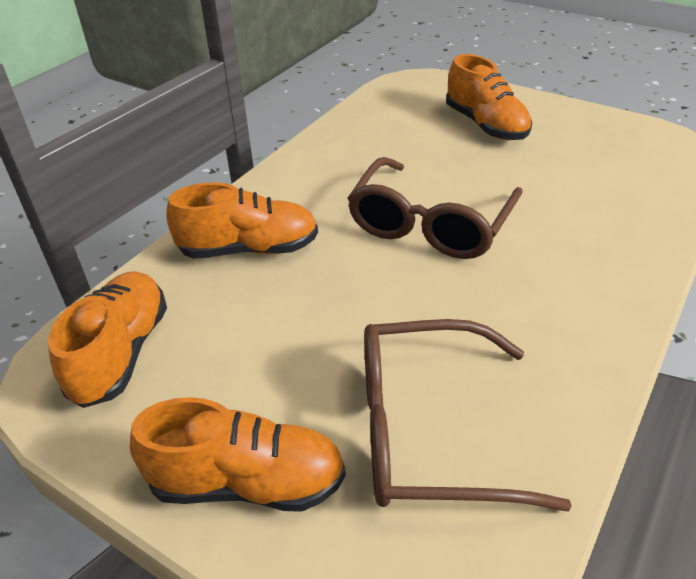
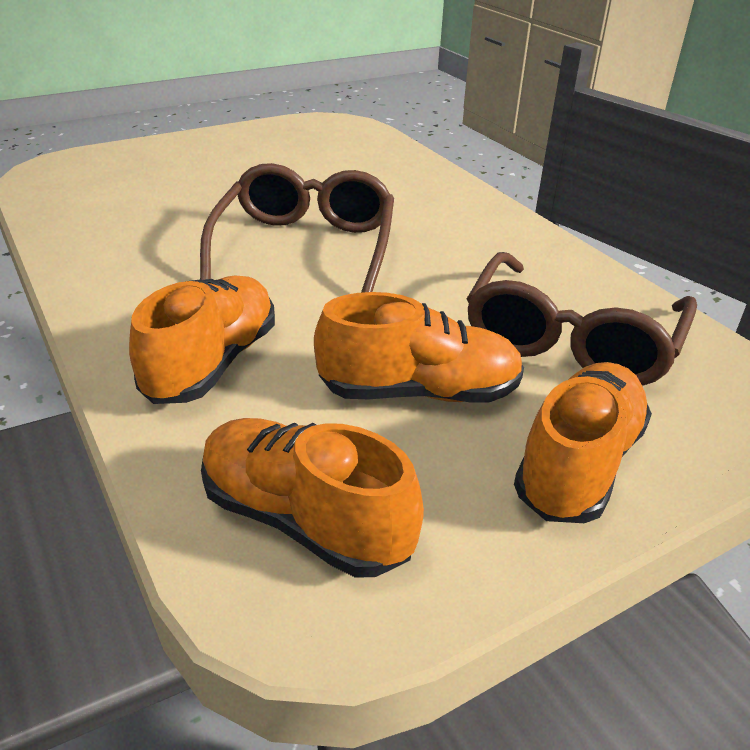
camera: 65 degrees left, 5 degrees down
(430, 224) = (305, 247): brown glasses -> brown glasses turned 135 degrees counterclockwise
(485, 125) = (190, 170): orange shoe -> orange shoe (419, 392)

